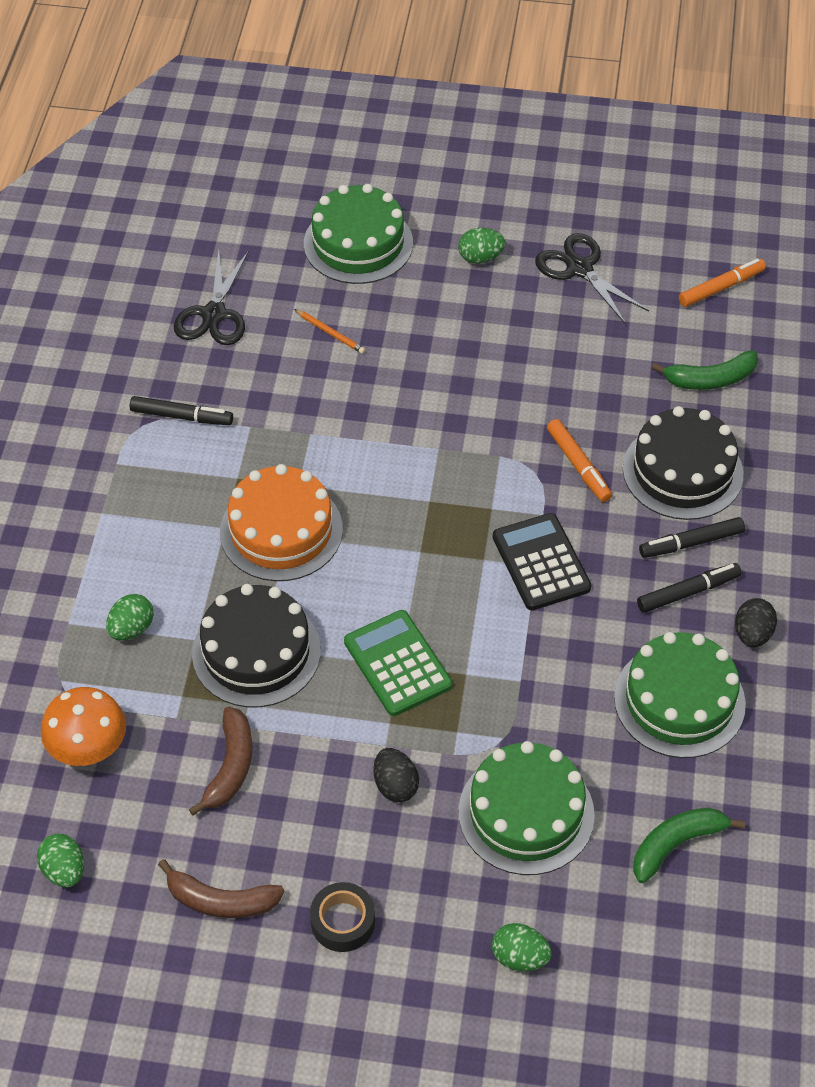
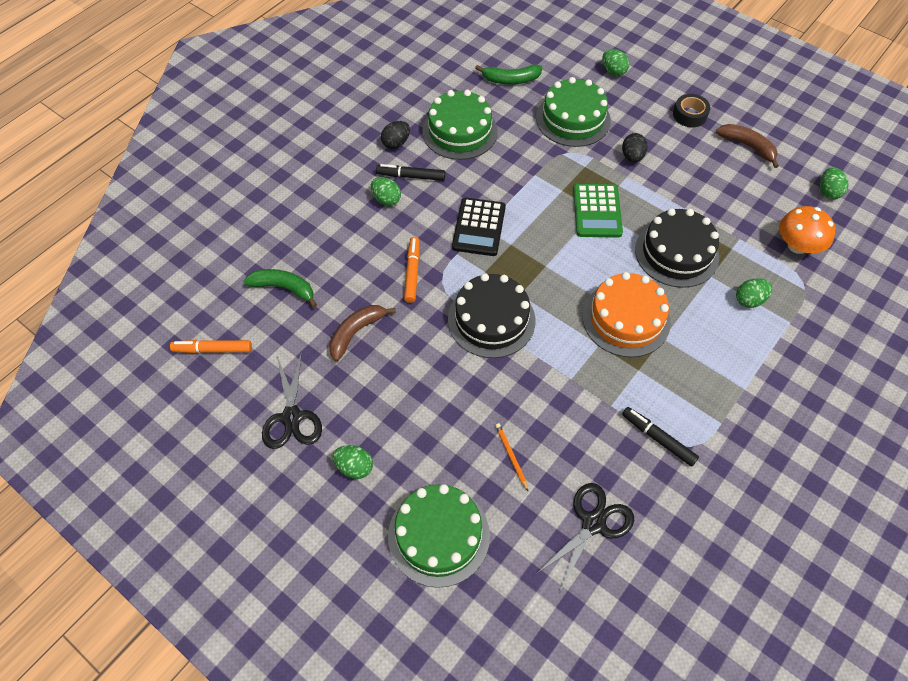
camera: 150 degrees left, 5 degrees up
(230, 766) = (718, 201): brown banana -> brown banana (356, 332)
(682, 471) = (354, 240): black cake -> black cake (491, 320)
(691, 543) = (386, 199): black marker -> green egg

